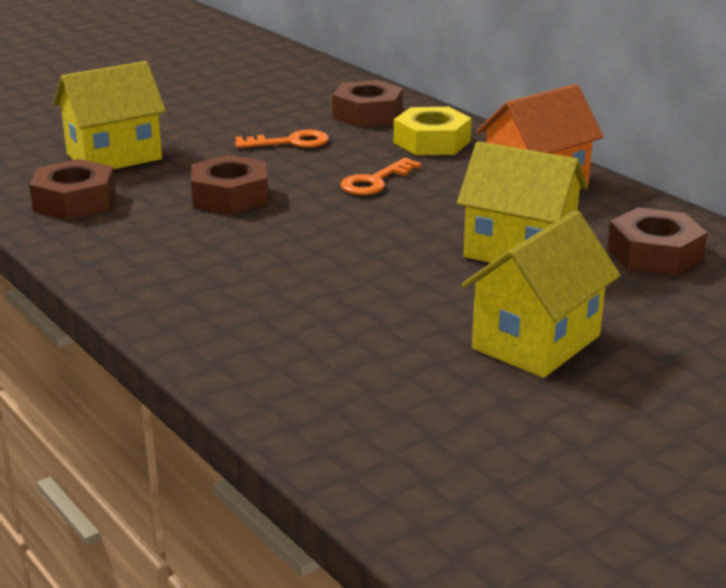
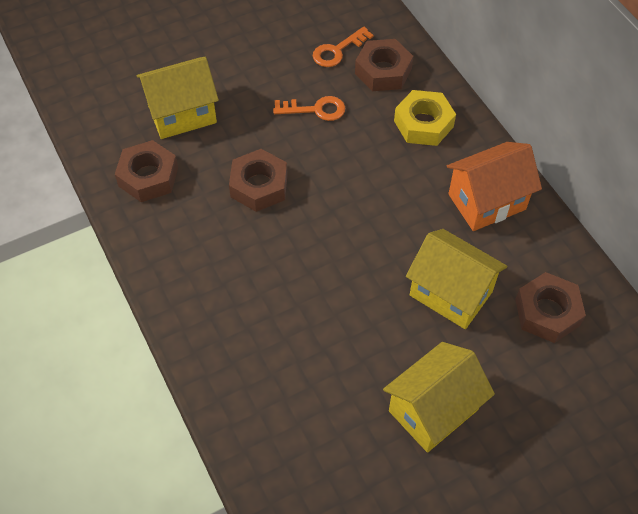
camera: 10 degrees right, 30 degrees up
(375, 181) = (368, 179): orange key -> orange key (338, 50)

